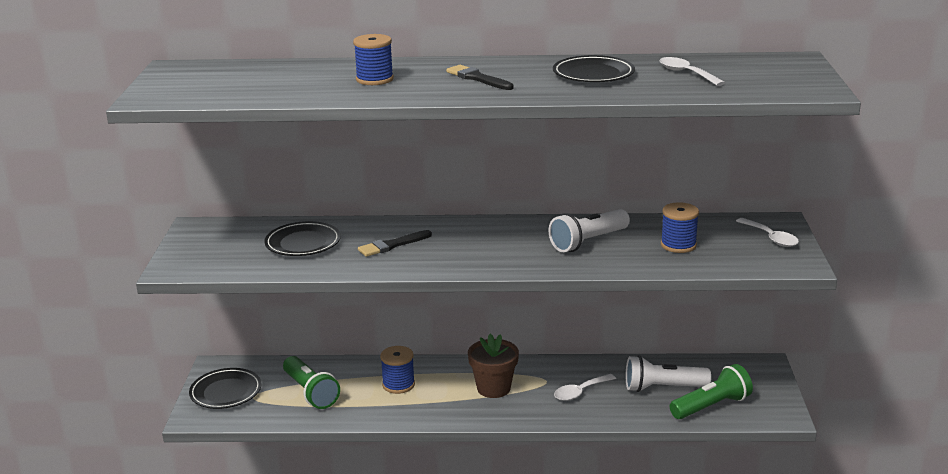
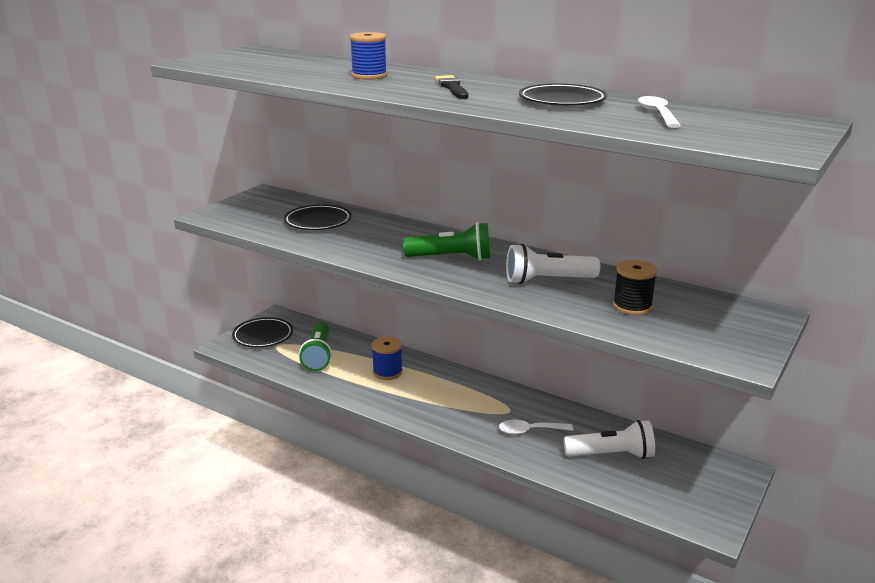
camera: 30 degrees right, 0 degrees up
(392, 245) = (380, 240): black brush -> none
(493, 388) = (459, 401): brown flower pot -> none
(663, 388) = (611, 455): white flashlight -> white flashlight turned 150 degrees clockwise
(678, 245) = (632, 306): blue spool -> black spool
(711, 406) = (644, 489): green flashlight -> green flashlight (451, 258)
(770, 238) = (741, 326): white spoon -> none

